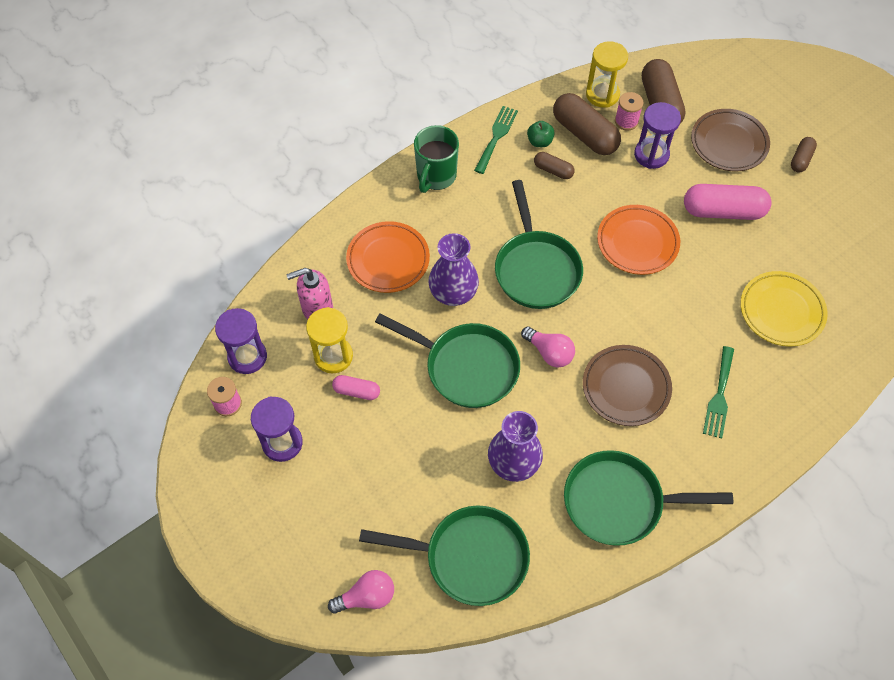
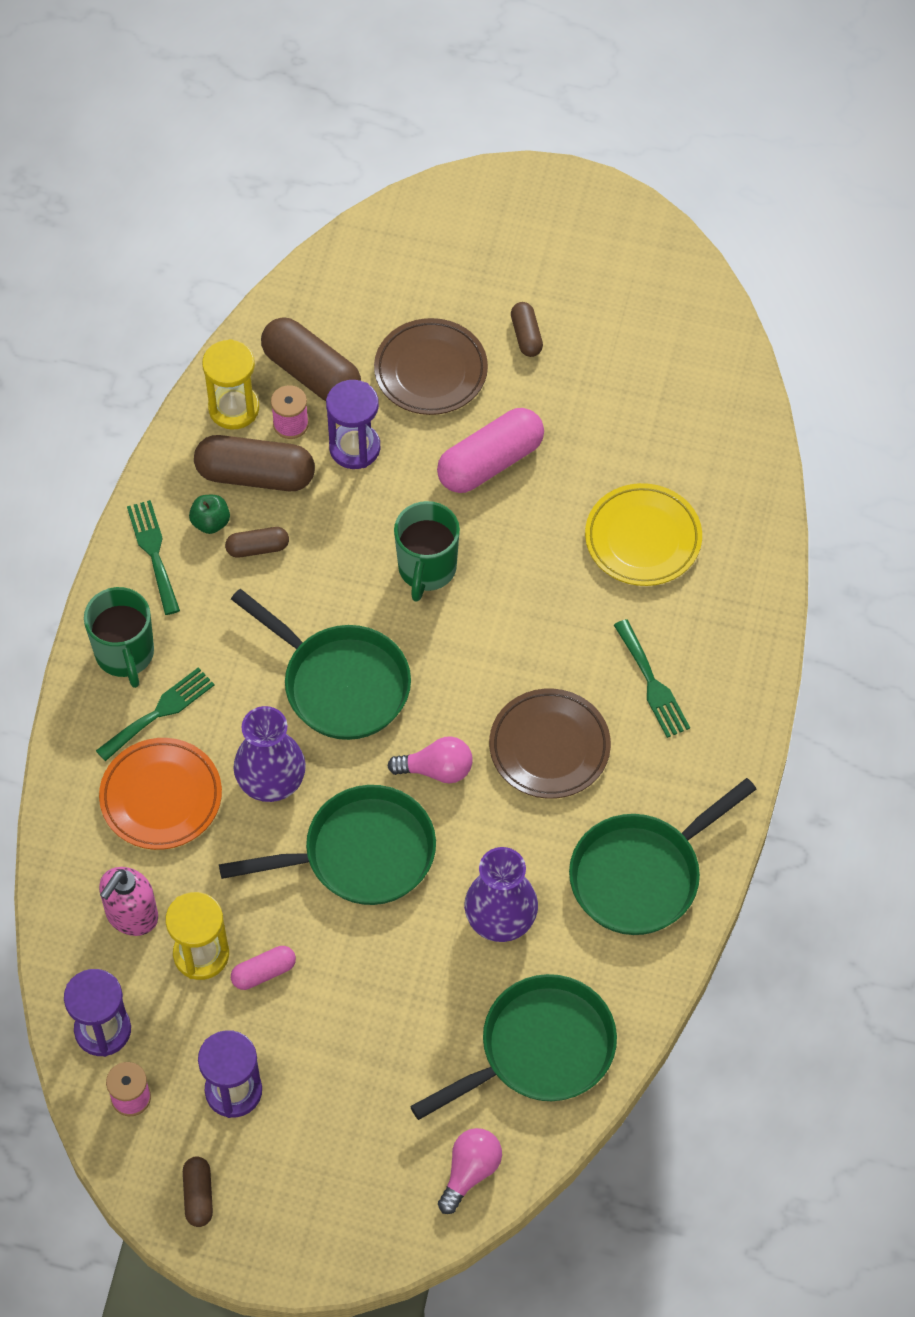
camera: 40 degrees left, 0 degrees up
(211, 485) = (198, 1195): none -> brown capsule
(427, 217) = (159, 712): none -> green fork
(637, 242) = (426, 569): orange plate -> green mug

